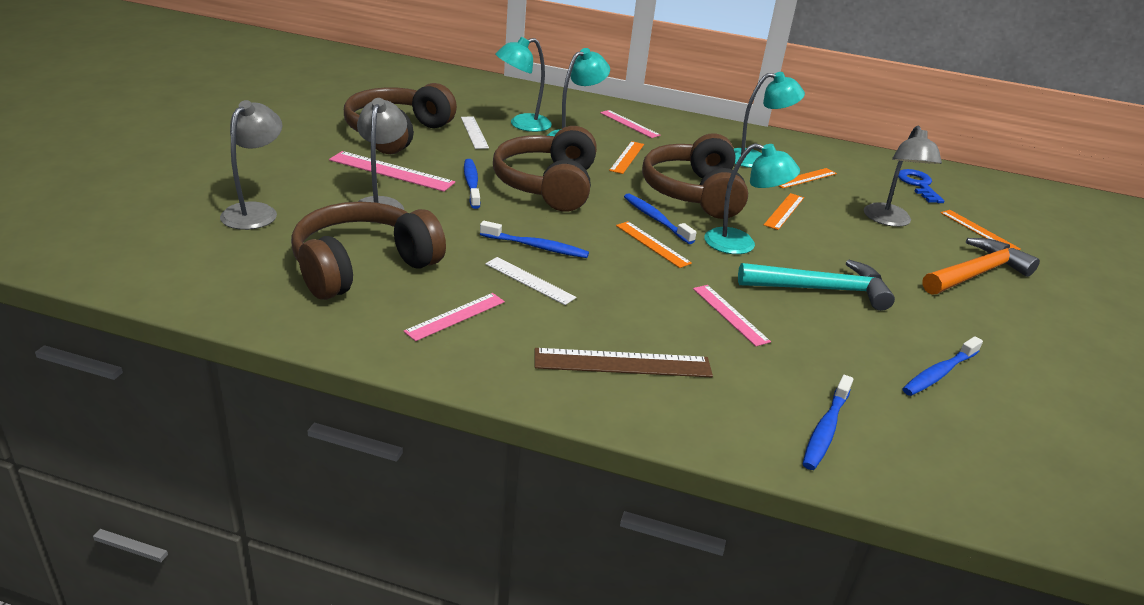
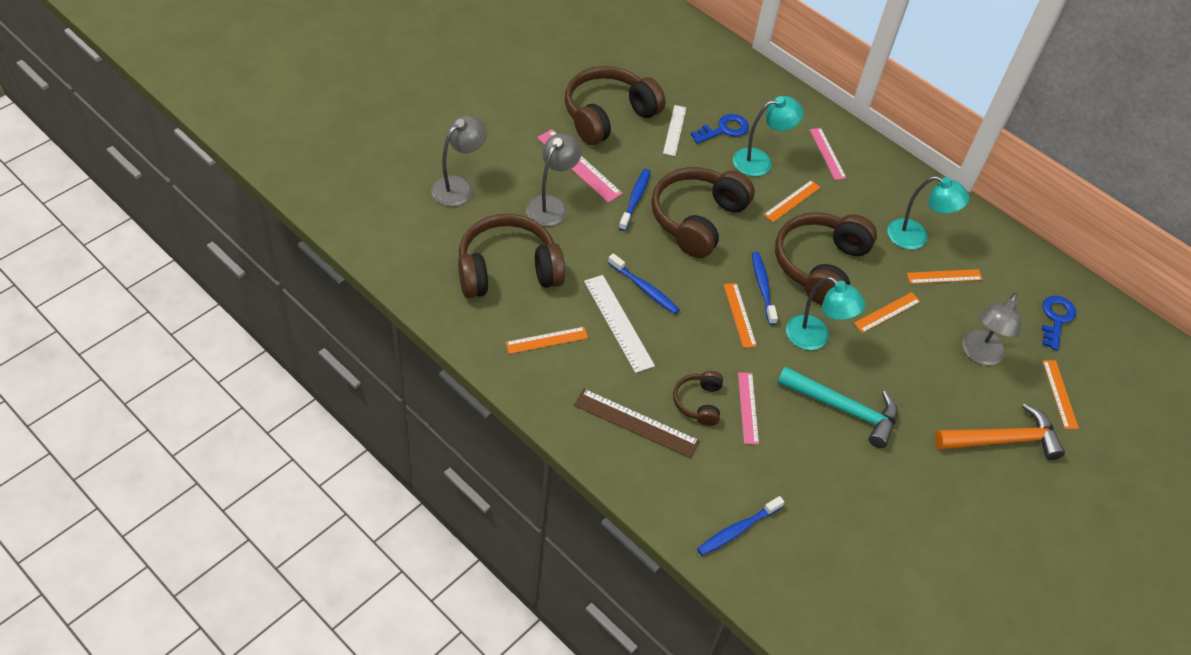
camera: 25 degrees right, 20 degrees up
(455, 316) = (547, 340): pink ruler -> orange ruler
(522, 124) = (724, 129): turquoise lamp -> blue key
(529, 280) = (618, 323): white ruler -> white ruler, size x1.51
(675, 324) = (698, 402): none -> brown headphones
(939, 373) = (868, 520): blue toothbrush -> none

